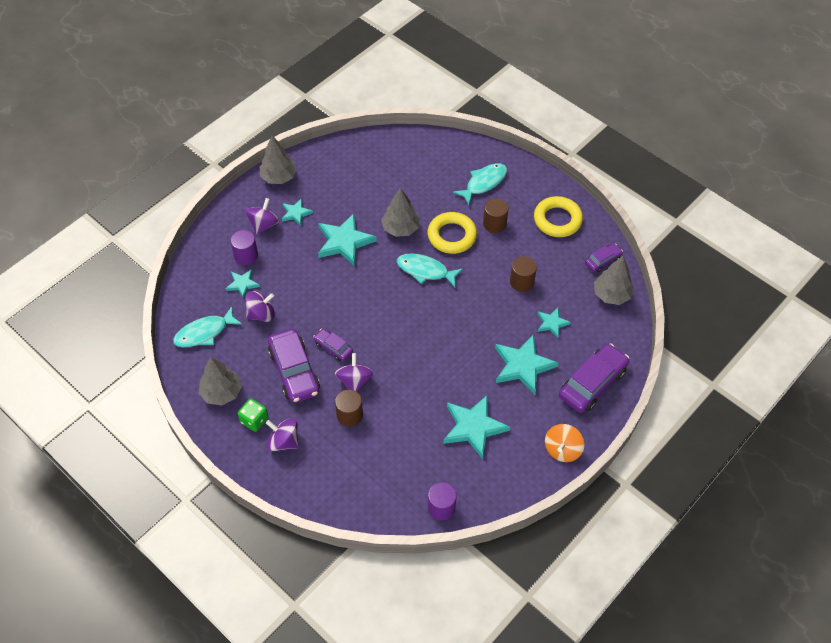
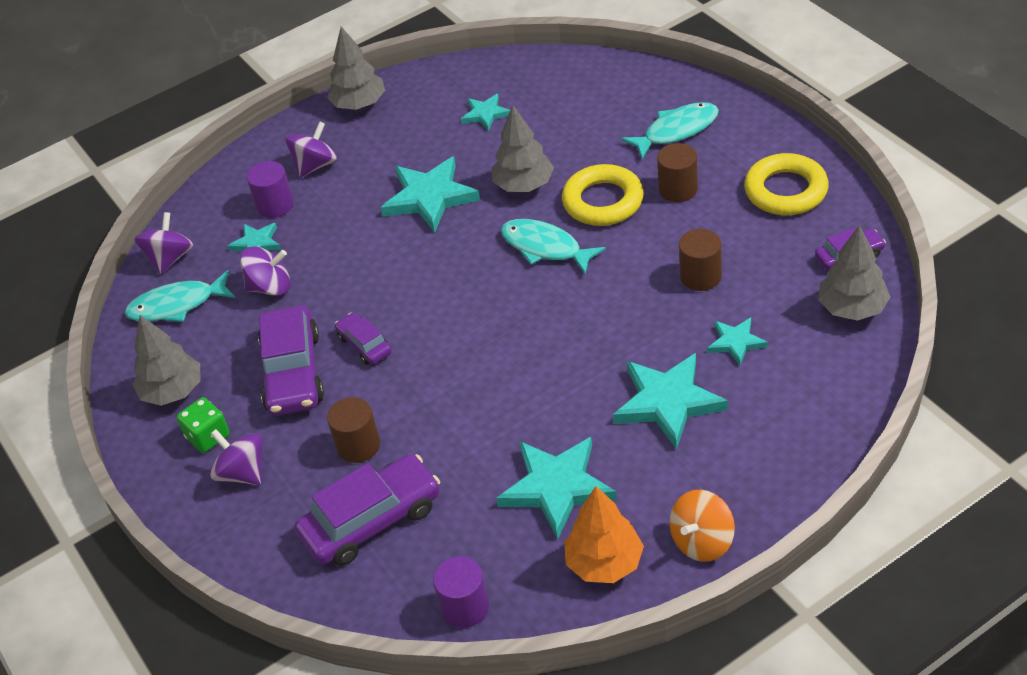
camera: 20 degrees right, 10 degrees down
(296, 213) = (369, 154): turquoise star -> turquoise star (485, 114)
(354, 380) = (382, 396): purple spinning top -> purple spinning top (170, 258)
(512, 470) = (604, 563): none -> orange tree
(592, 383) = (783, 442): purple car -> purple car (371, 521)

